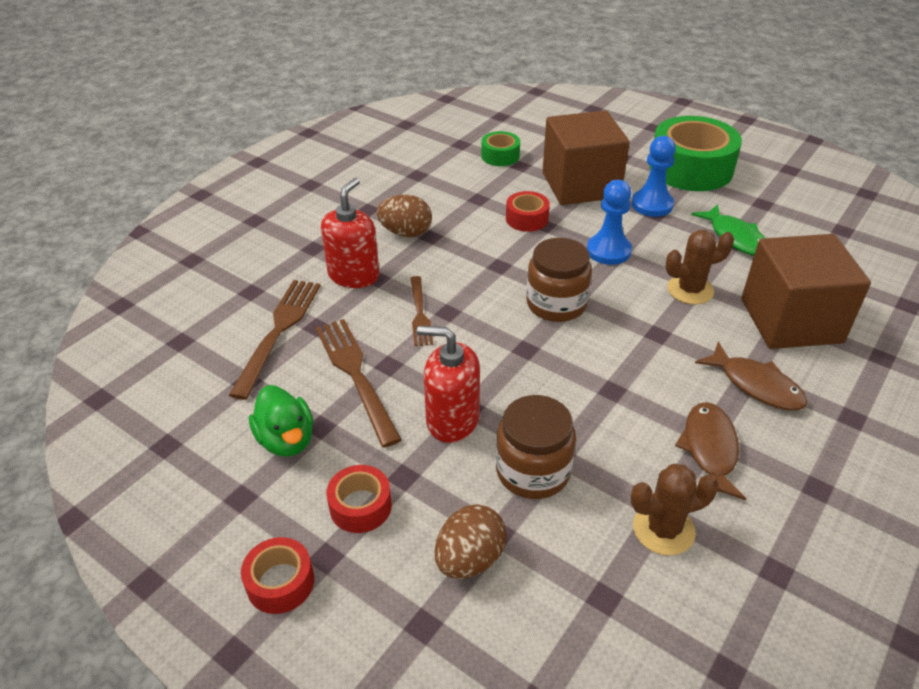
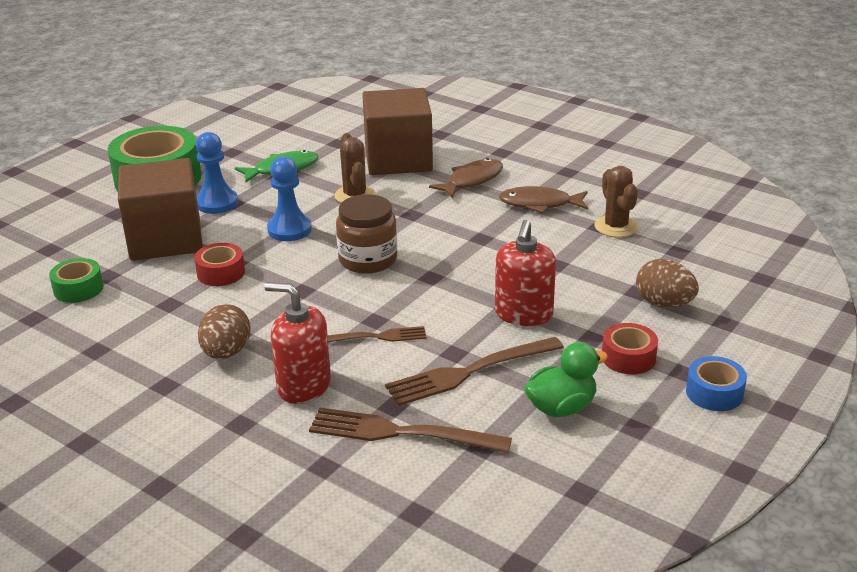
camera: 90 degrees left, 10 degrees down
(280, 582) = (714, 393): red tape -> blue tape
(533, 471) = (574, 276): brown jar -> none

